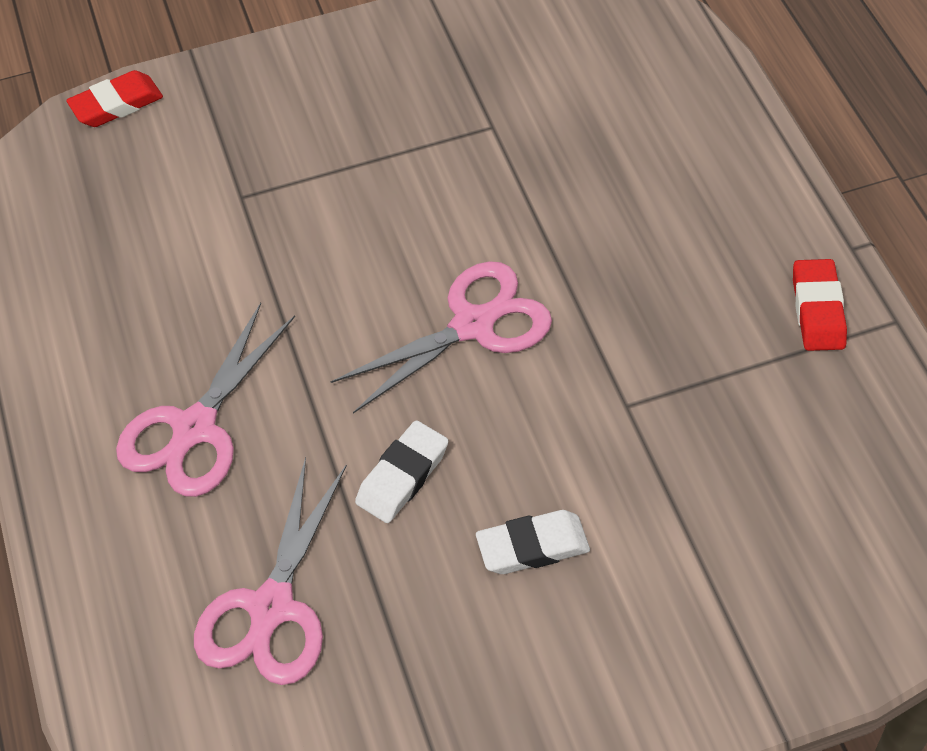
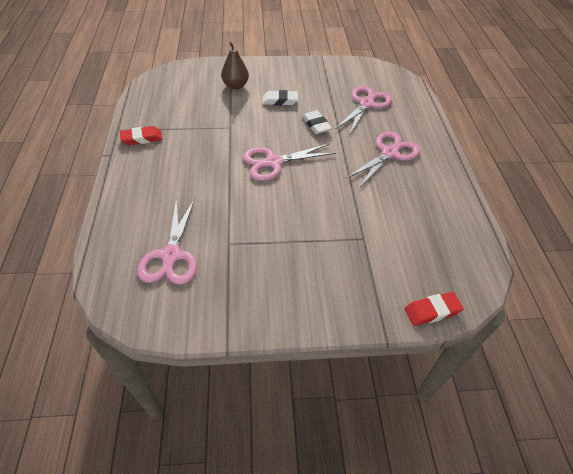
camera: 170 degrees left, 5 degrees down
(402, 476) = (316, 125): white eraser -> white eraser turned 75 degrees counterclockwise
(582, 83) = (171, 255): none -> pink scissors
(692, 577) = (235, 86): none -> brown pear
(817, 310) = (142, 138): red eraser -> red eraser turned 60 degrees clockwise

